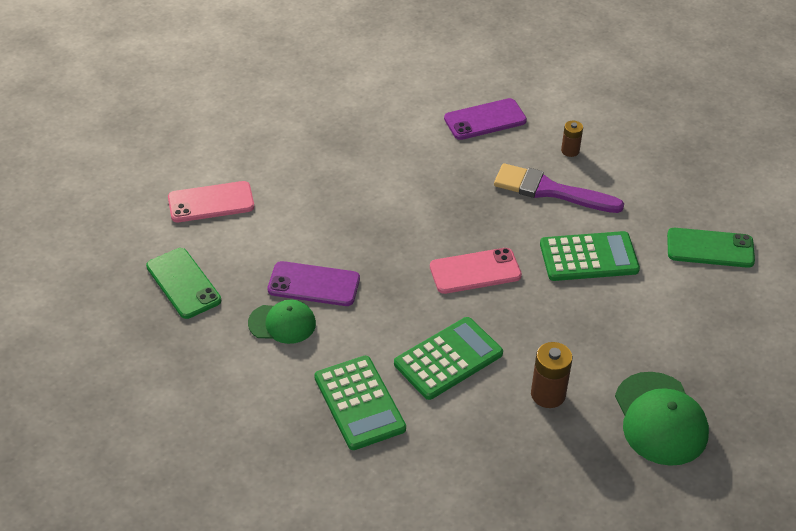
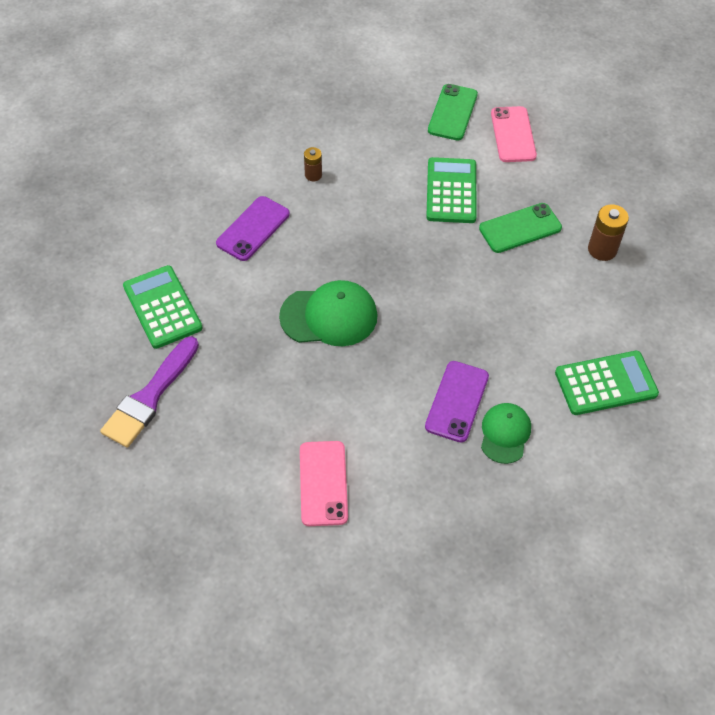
camera: 80 degrees left, 10 degrees up
(183, 283) = (440, 518): green phone -> green phone (520, 228)
(448, 359) = (559, 310): green calculator -> green calculator (162, 307)
(475, 271) = (457, 273): pink phone -> pink phone (513, 134)
(485, 120) = (253, 229): purple phone -> purple phone turned 45 degrees clockwise
(550, 191) = (363, 200): purple brush -> purple brush (150, 397)
(660, 419) = (630, 186): green cap -> green cap (329, 316)

